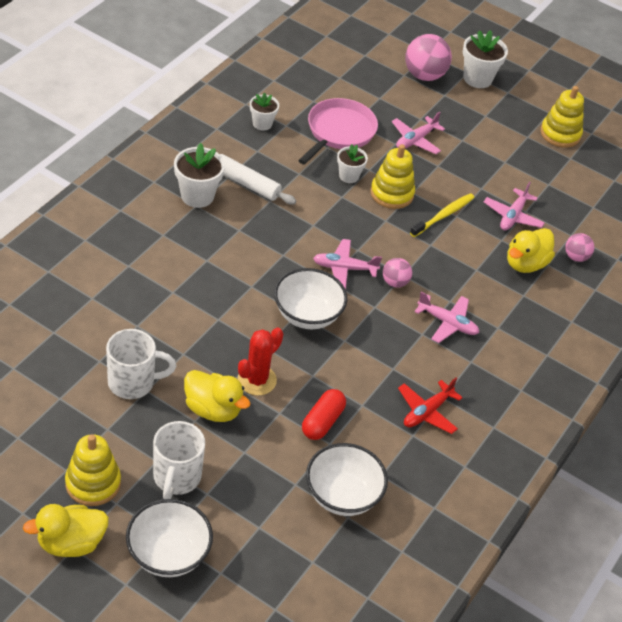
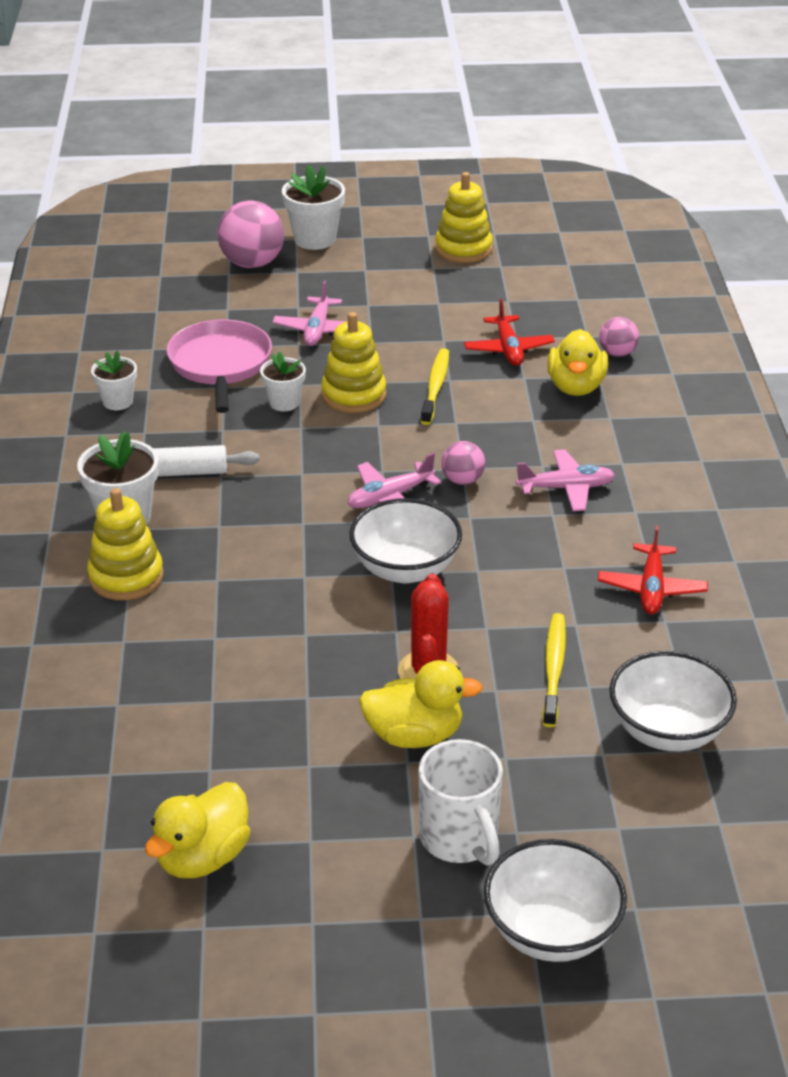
camera: 30 degrees left, 10 degrees down
(71, 543) = (418, 1005): yellow duck -> yellow duck (203, 857)
(93, 483) = (365, 915): yellow stacking toy -> yellow stacking toy (126, 577)
(133, 382) = (282, 767): white mug -> none
(322, 422) = (554, 669): red capsule -> yellow toothbrush
(513, 216) = (508, 349): pink plane -> red plane

